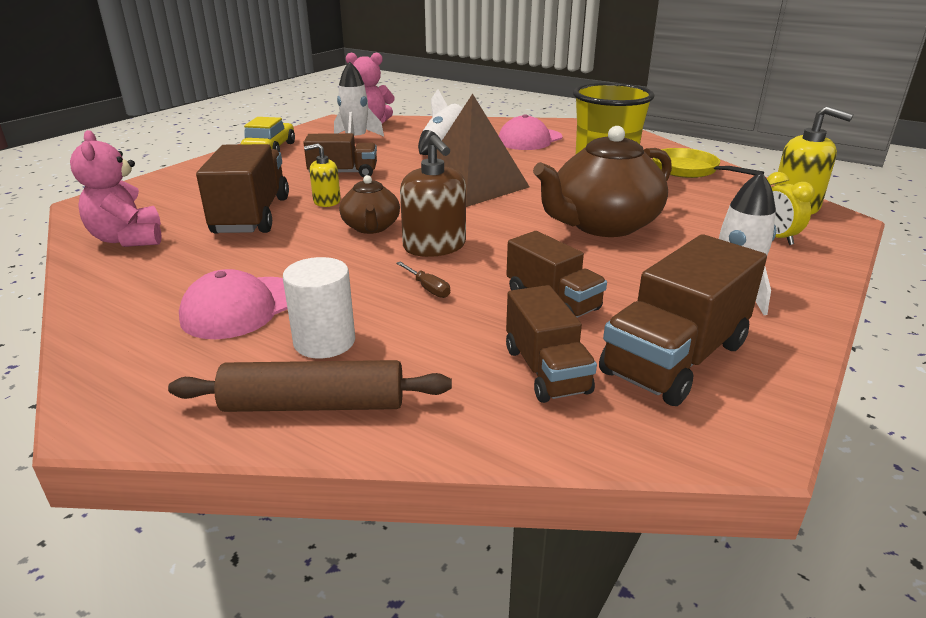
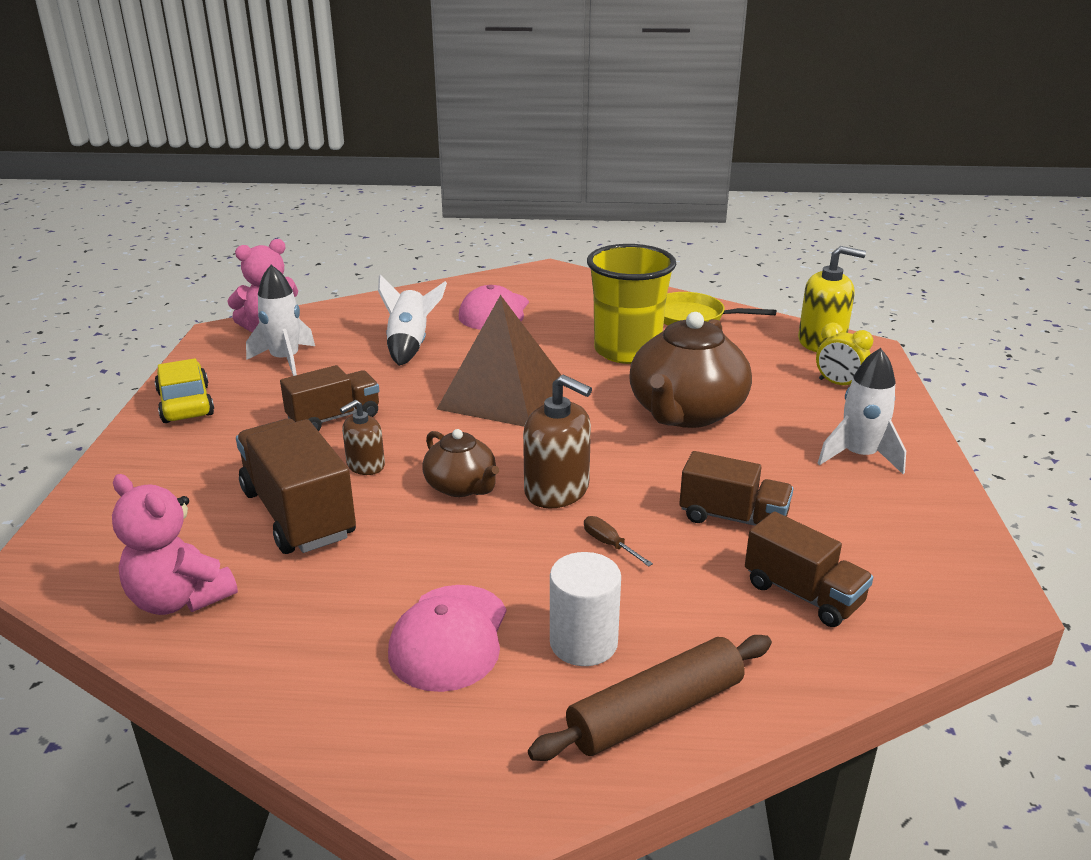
camera: 30 degrees left, 0 degrees up
(326, 201) = (365, 465): yellow soap dispenser -> brown soap dispenser
(428, 288) = (609, 544): brown screwdriver -> brown screwdriver turned 150 degrees counterclockwise
(675, 358) = (882, 543): brown truck -> none

